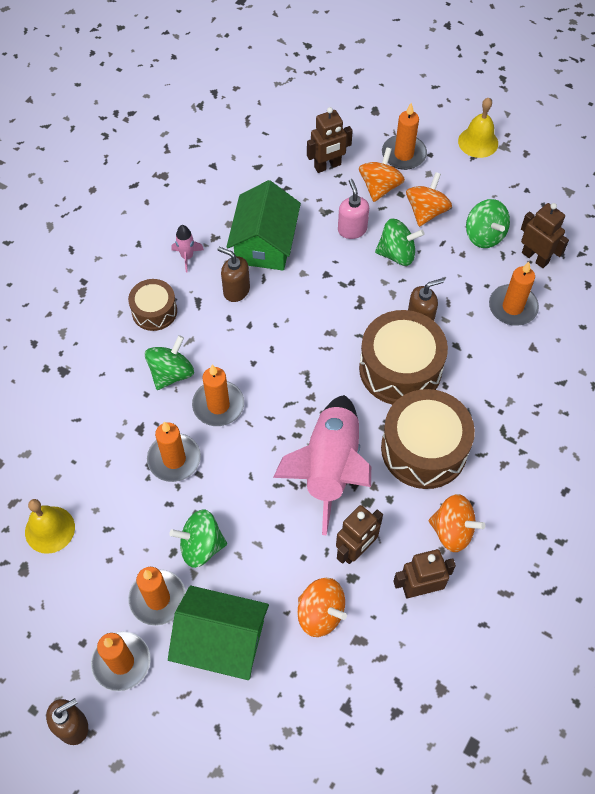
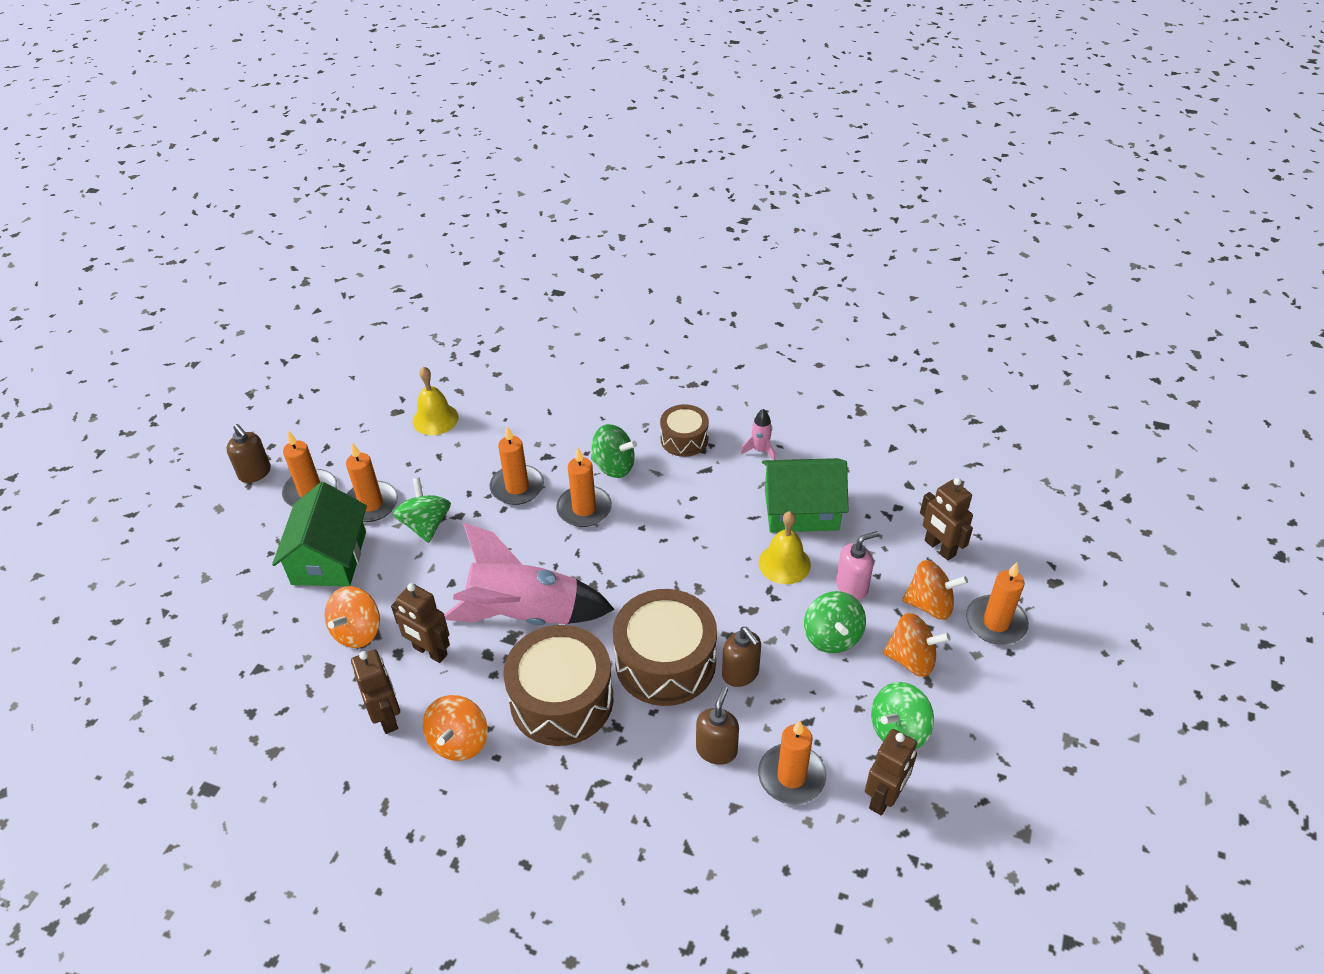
camera: 80 degrees right, 15 degrees down
(236, 290) = (730, 497): brown soap dispenser -> brown soap dispenser (716, 749)
(478, 142) = (1060, 706): yellow bell -> yellow bell (784, 563)

